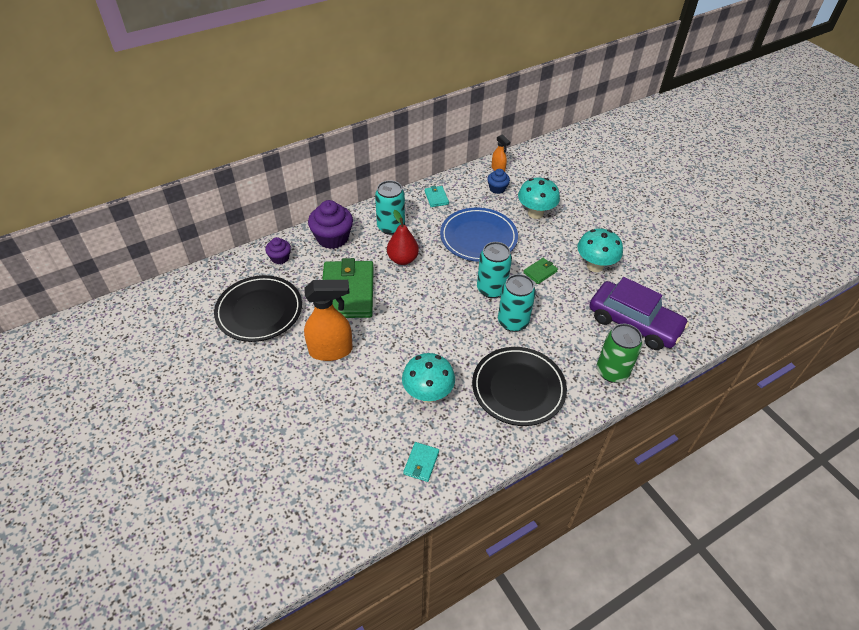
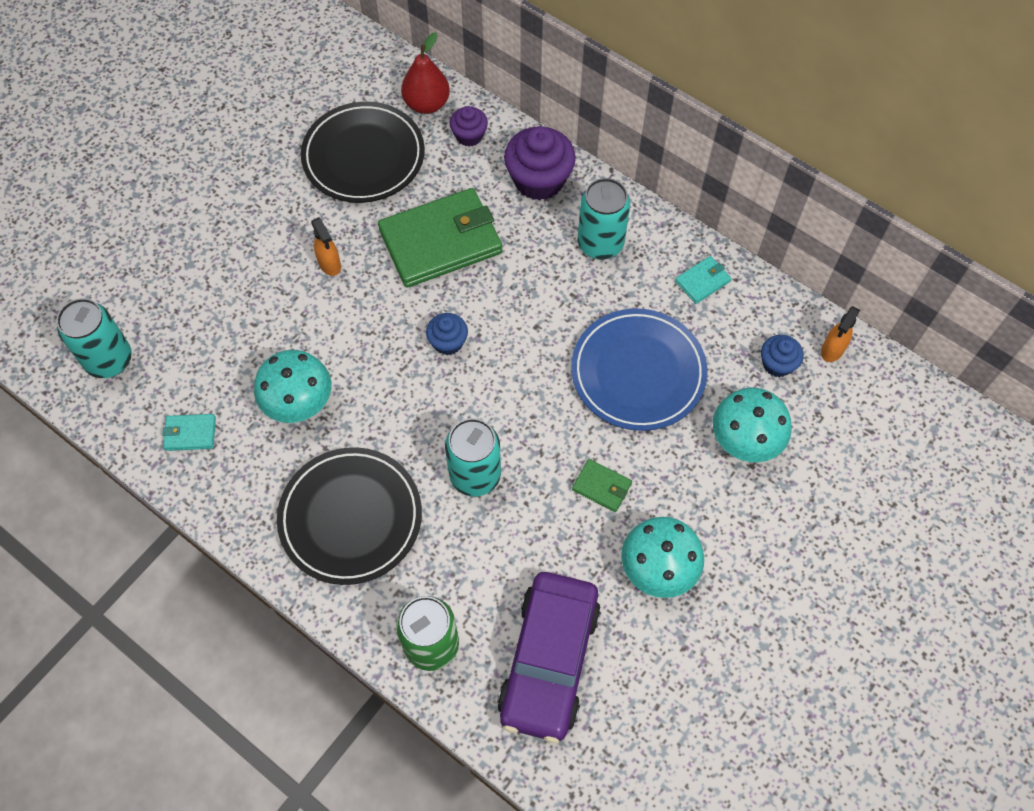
camera: 70 degrees right, 15 degrees up
(331, 350) = (329, 264): orange spray bottle -> orange spray bottle, size x0.51
(403, 259) = (538, 285): red pear -> red pear (427, 104)
(420, 309) = (448, 342): none -> blue cupcake
(491, 289) = (530, 425): turquoise can -> turquoise can (109, 360)

